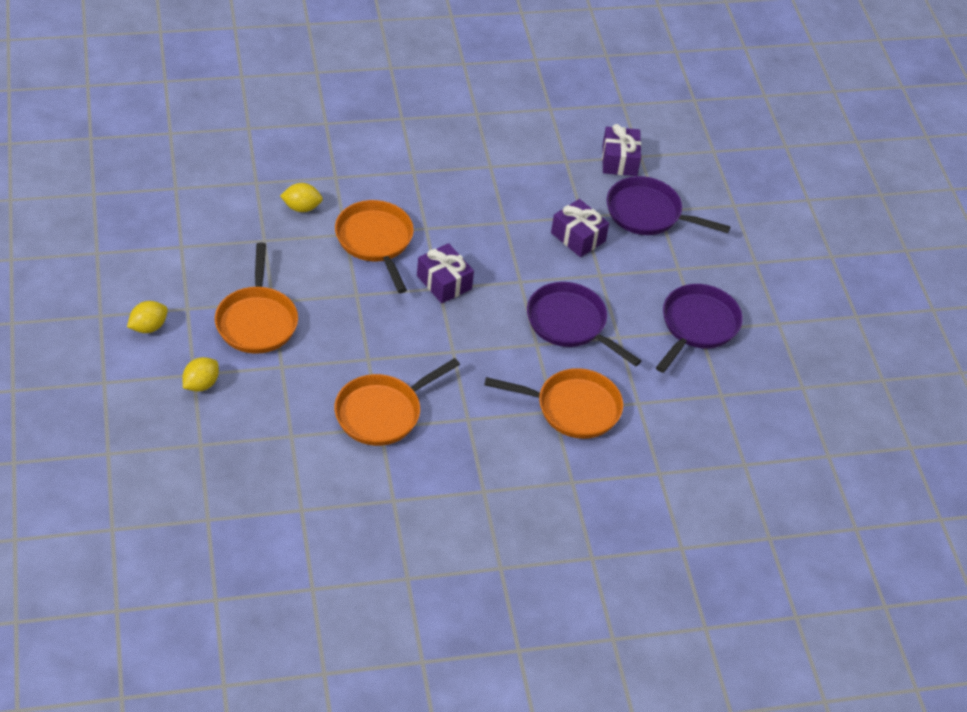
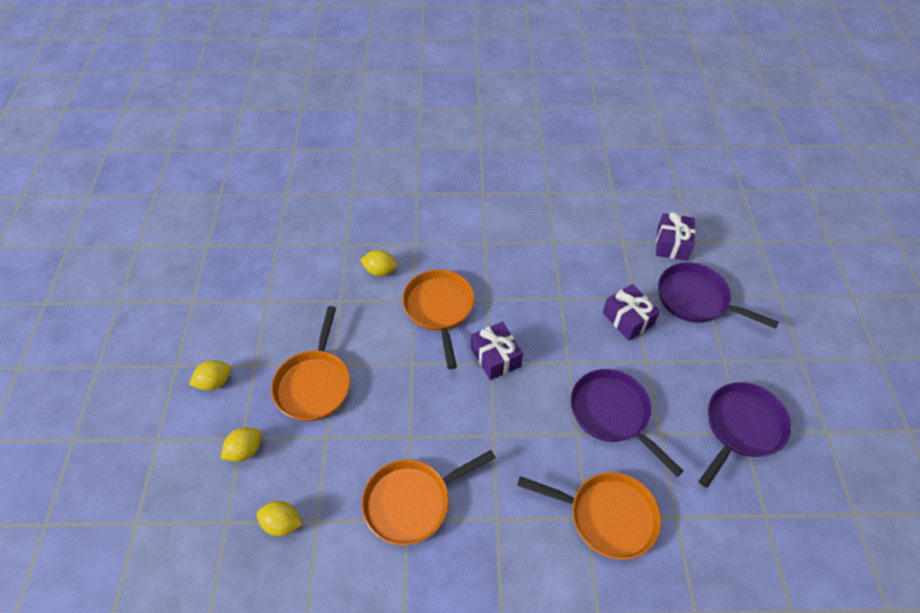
camera: 15 degrees right, 5 degrees up
(257, 440) = (282, 523): none -> yellow lemon

